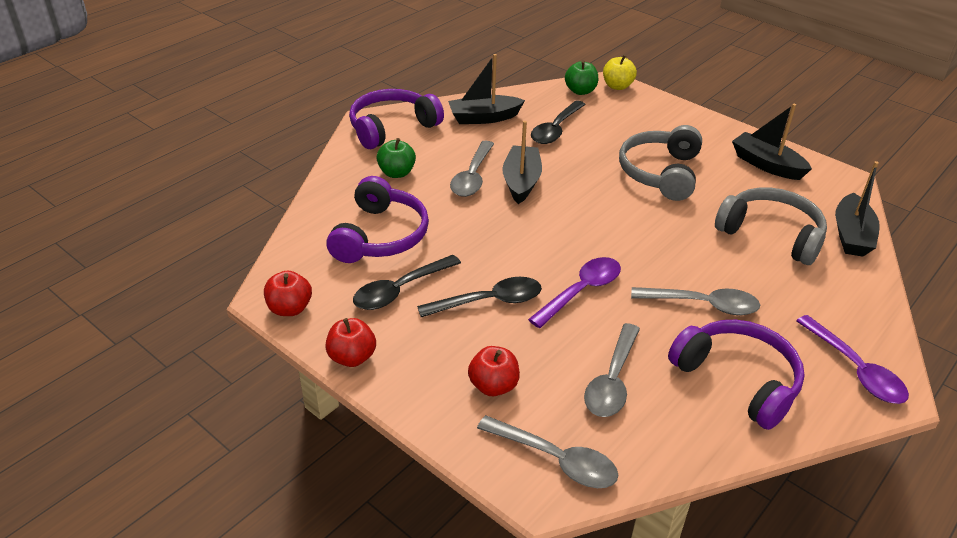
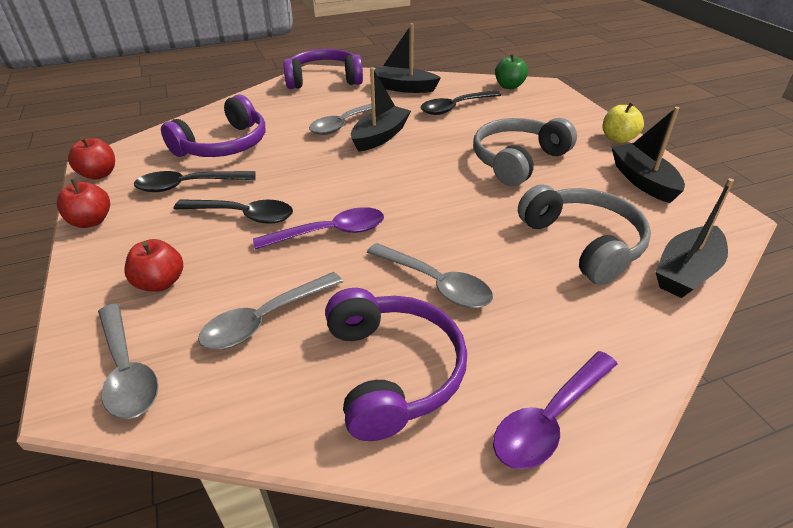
camera: 30 degrees right, 0 degrees up
(396, 173) = (290, 108): green apple -> none
(617, 86) = (548, 89): yellow apple -> yellow apple (618, 139)
(855, 369) = (550, 419): purple spoon -> purple spoon turned 45 degrees clockwise

